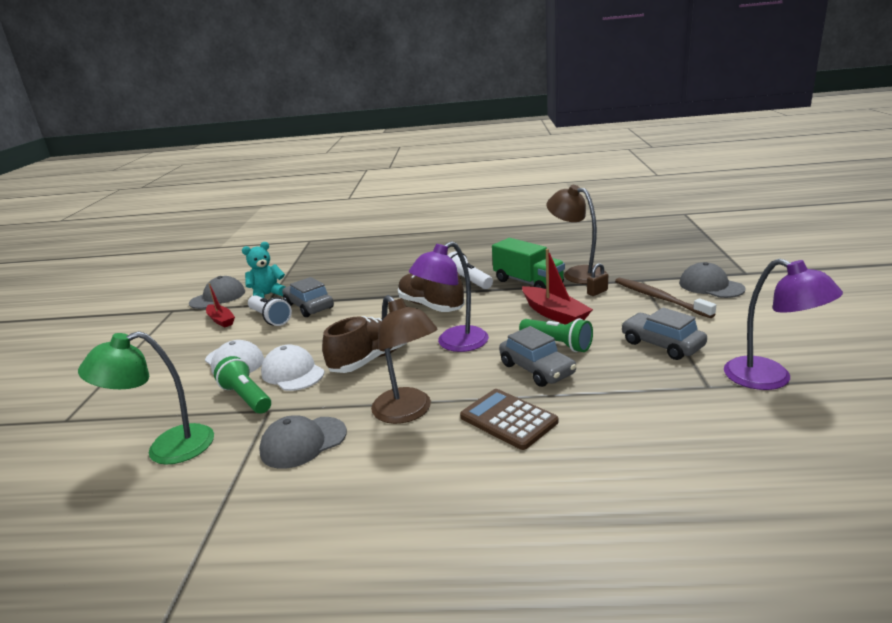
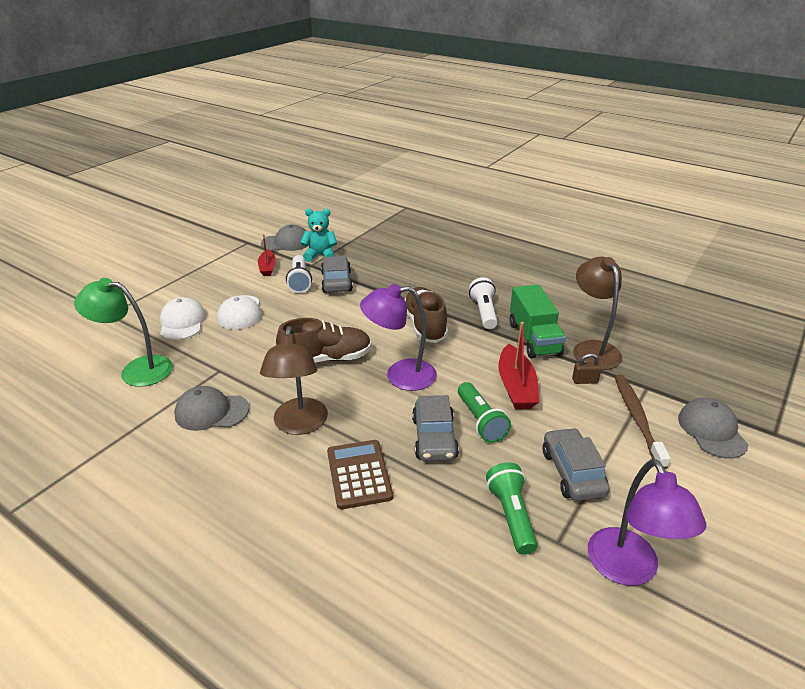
camera: 30 degrees right, 10 degrees up
(246, 397) = (217, 351): green flashlight -> green flashlight (511, 515)
(292, 373) = (264, 344): white cap -> white cap (182, 322)

